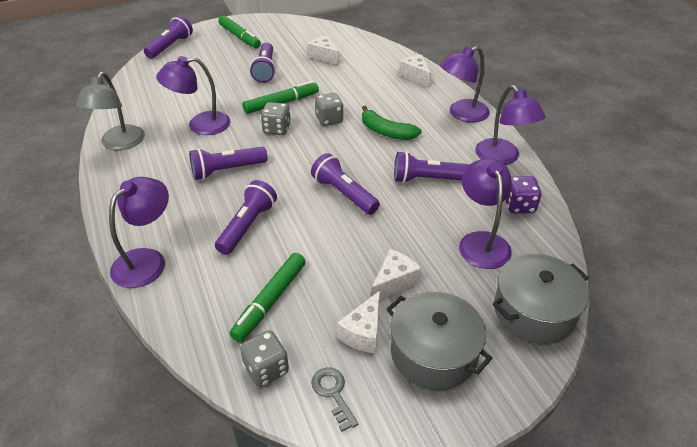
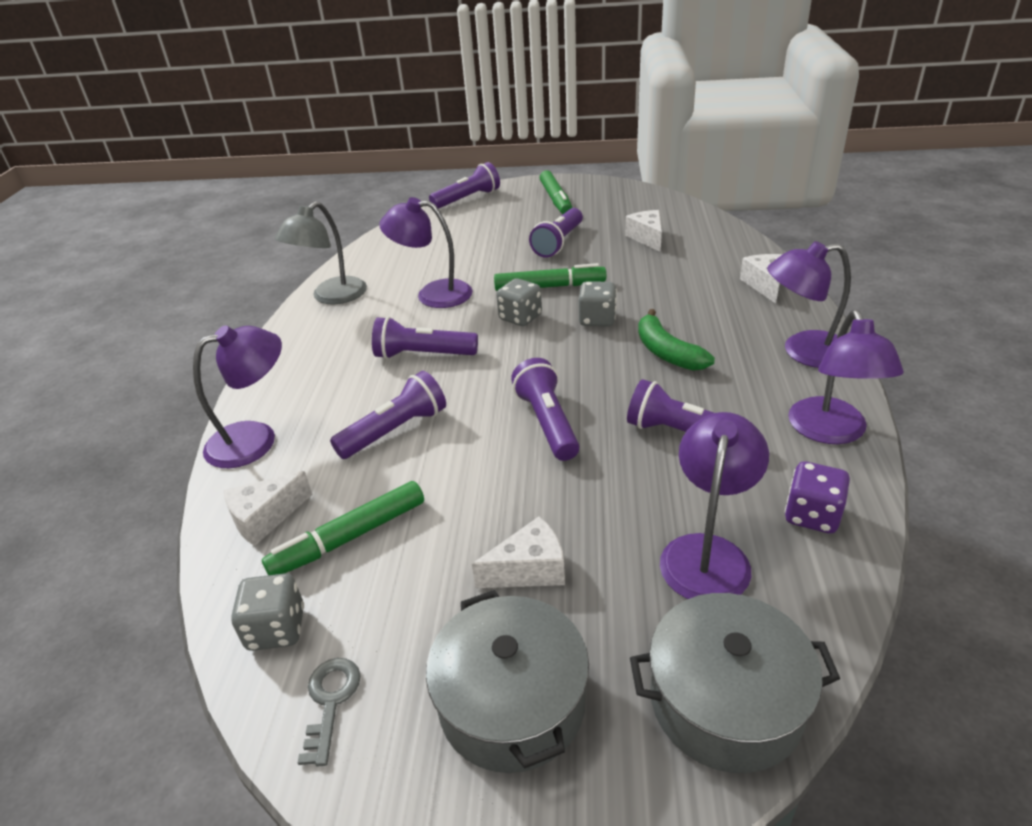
camera: 30 degrees right, 5 degrees down
(363, 332) = (434, 628): white cheese -> white cheese (265, 518)

